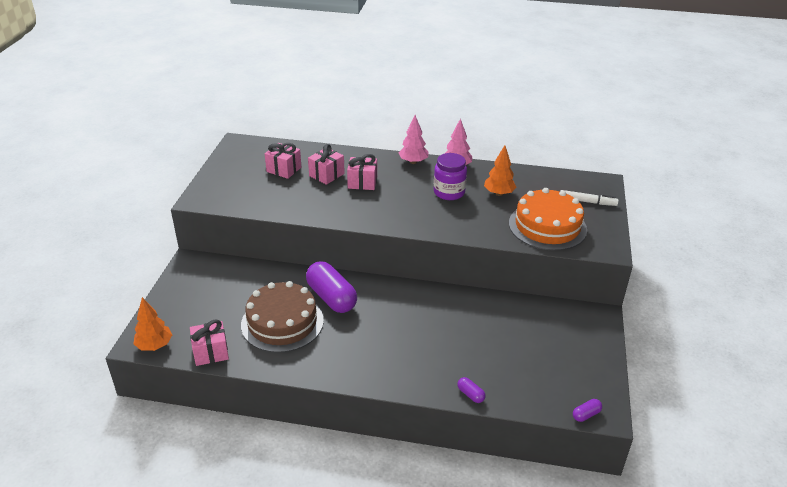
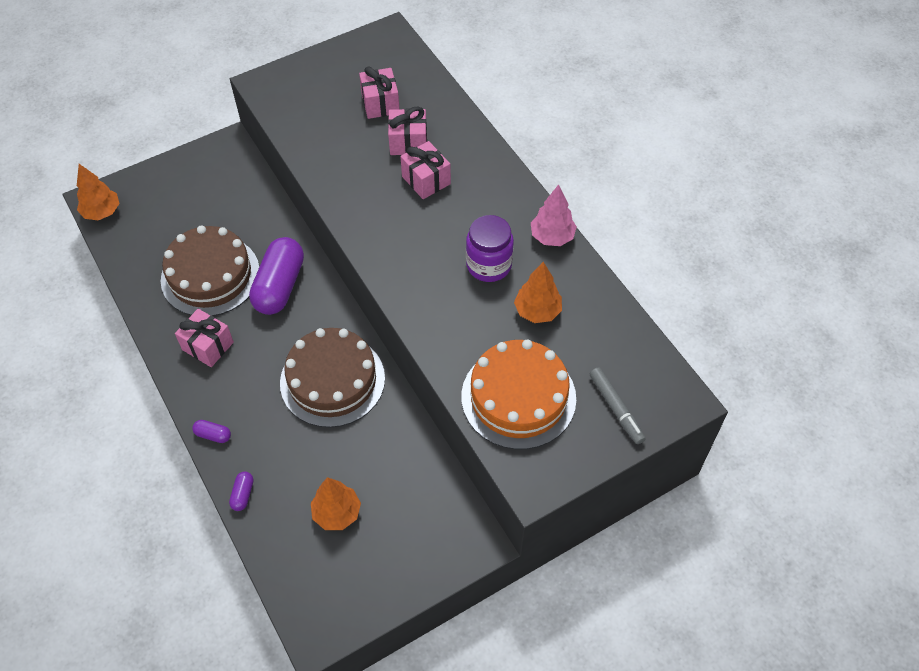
camera: 50 degrees right, 20 degrees up
(211, 352) = (127, 256): pink gift -> pink gift (208, 346)
(413, 162) = (516, 194): pink tree -> none
(429, 312) = (332, 380): none -> brown cake
(526, 360) = (337, 513): none -> orange tree
(586, 415) = (299, 617): purple capsule -> purple capsule (213, 435)
(587, 202) = (616, 408): white marker -> grey marker

